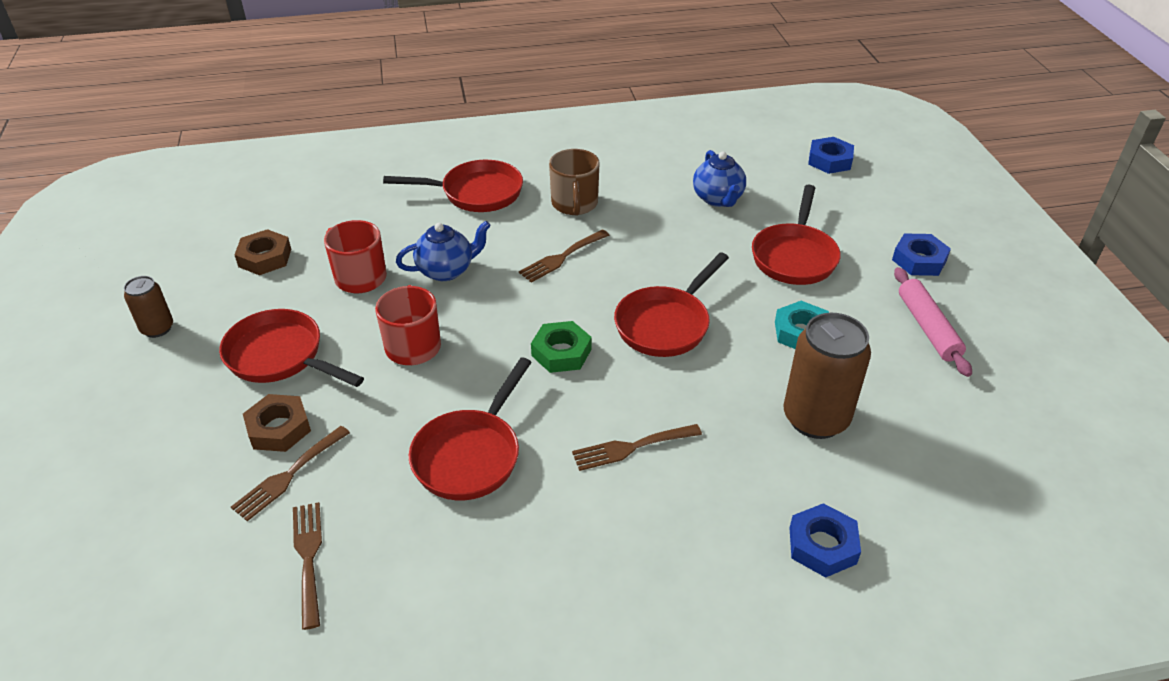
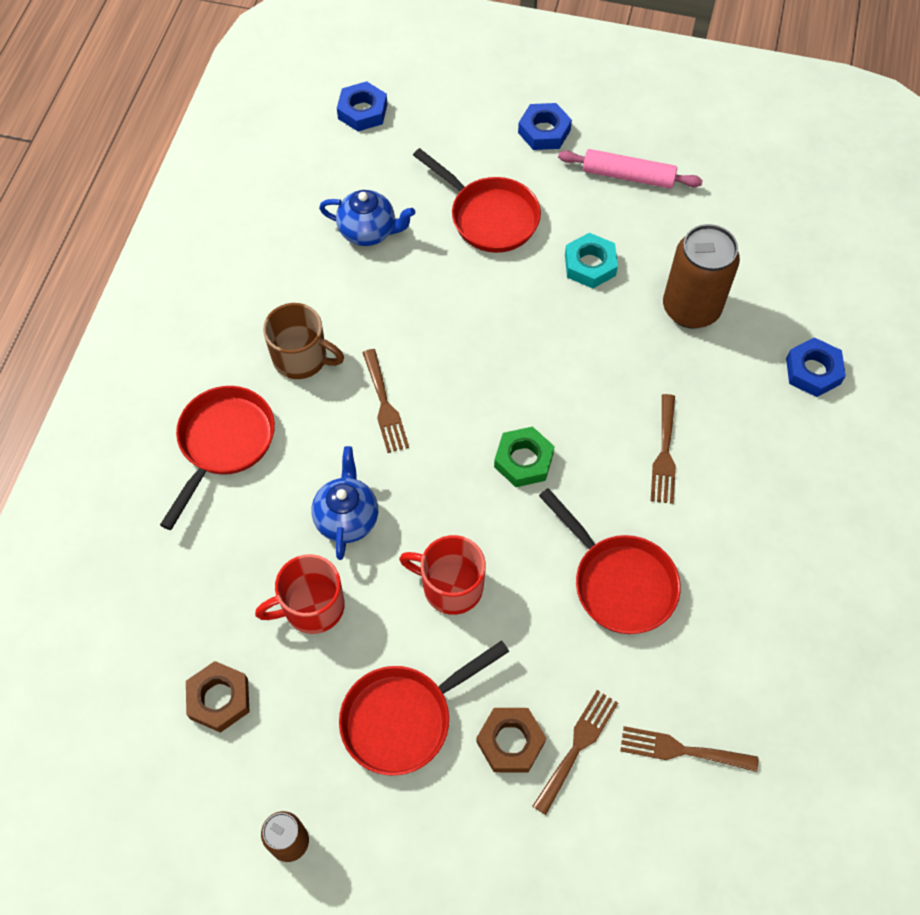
camera: 65 degrees left, 20 degrees up
(288, 475) = (577, 746): brown fork -> brown fork turned 120 degrees counterclockwise
(666, 324) = (528, 360): red pan -> none

